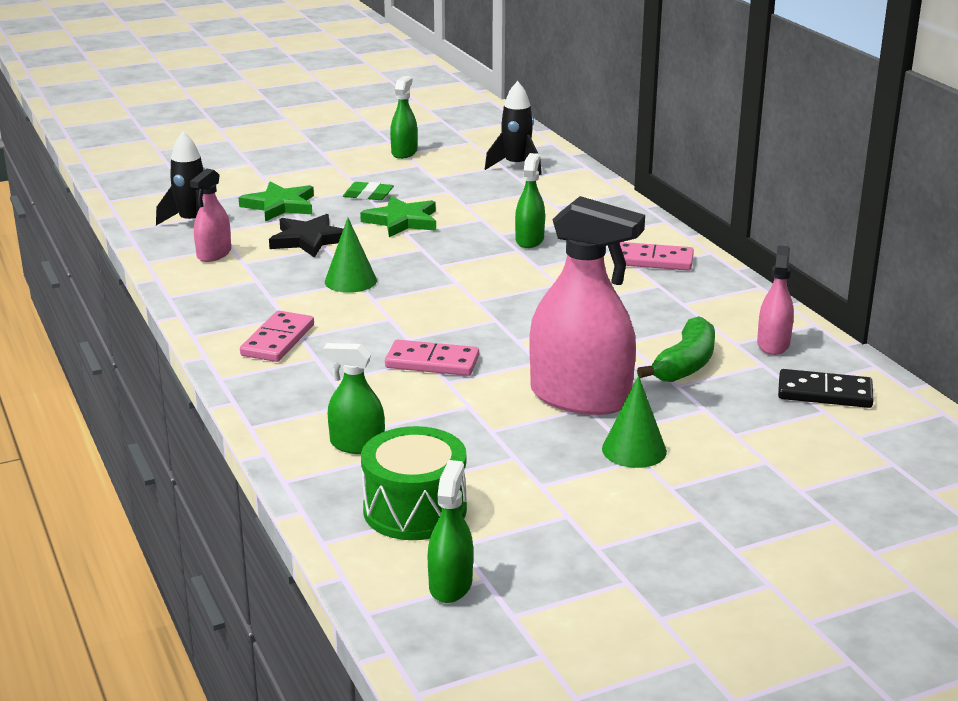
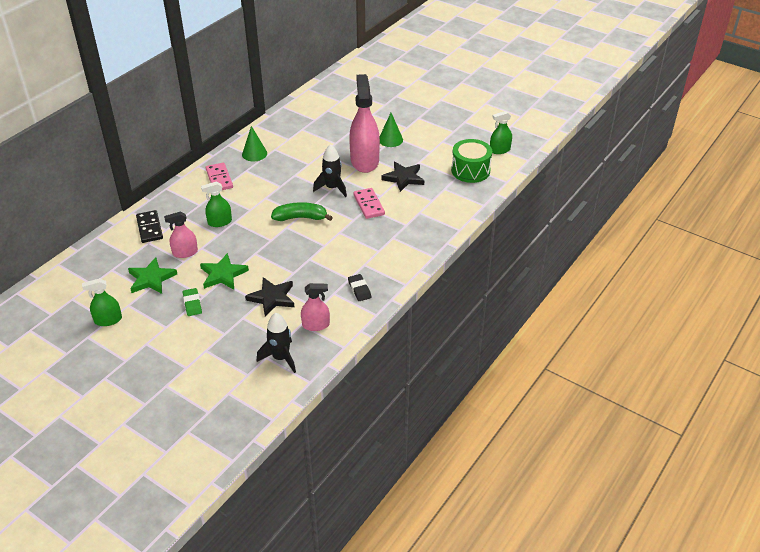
camera: 120 degrees left, 15 degrees up
(236, 298) = (359, 289): none -> black eraser
(278, 340) = (387, 255): pink domino -> none
(280, 206) = (231, 333): green star -> green star (151, 279)
(350, 281) = (310, 260): green cone -> green cone (254, 154)
(357, 445) = (446, 198): green spray bottle -> none
(476, 421) = (403, 178): none -> black star
(516, 166) = (109, 263): black rocket -> black rocket (332, 188)
(685, 364) = (317, 145): green banana -> green banana (300, 218)
(773, 344) = (283, 130): pink spray bottle -> pink spray bottle (185, 252)
(824, 393) = (314, 112): black domino -> black domino (149, 228)

